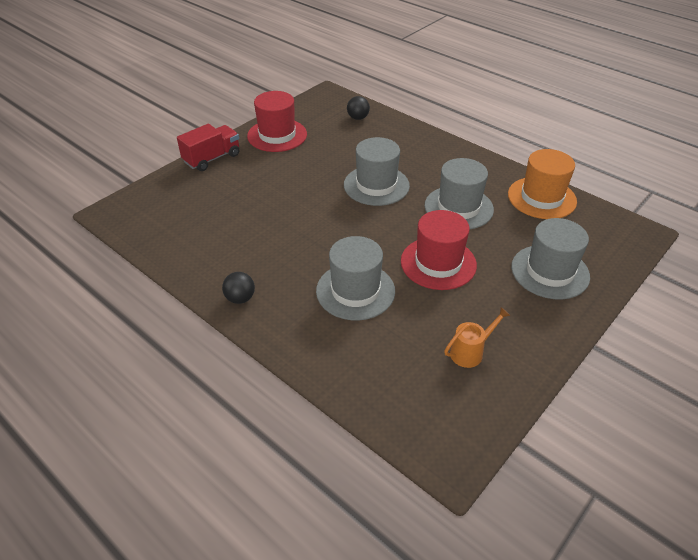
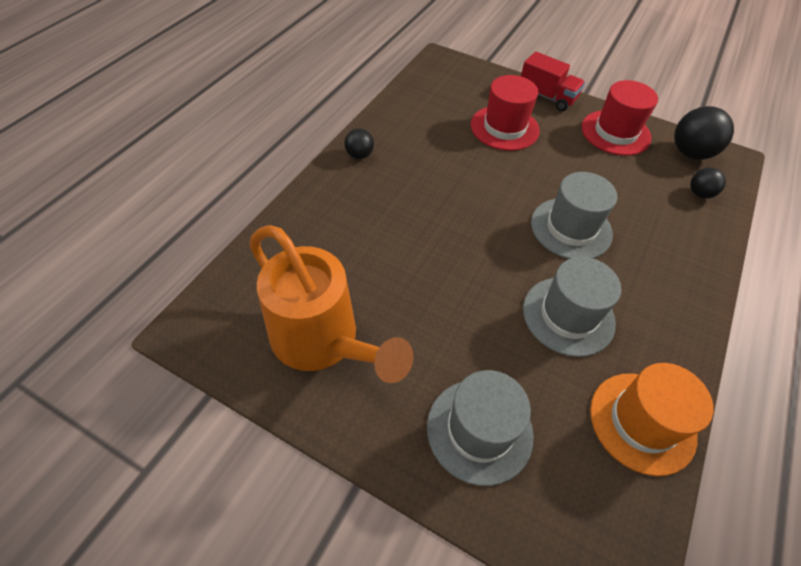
camera: 75 degrees right, 10 degrees up
(315, 109) = (690, 153): none -> black ball
(355, 291) = (389, 233): grey hat -> none
(438, 263) = (455, 301): red hat -> red hat (504, 128)
(470, 352) = (322, 341): orange watering can -> orange watering can, size x2.43

